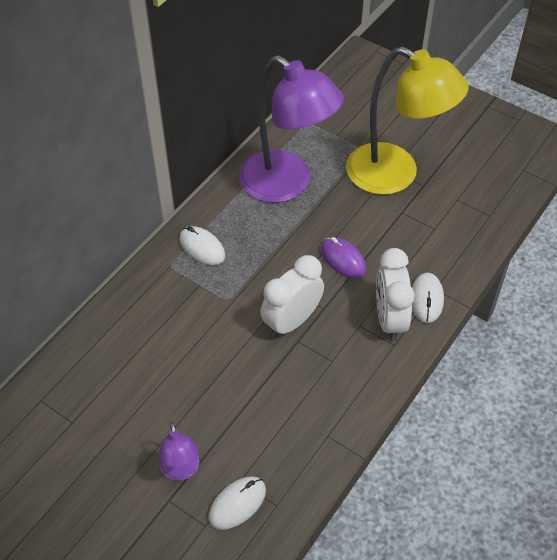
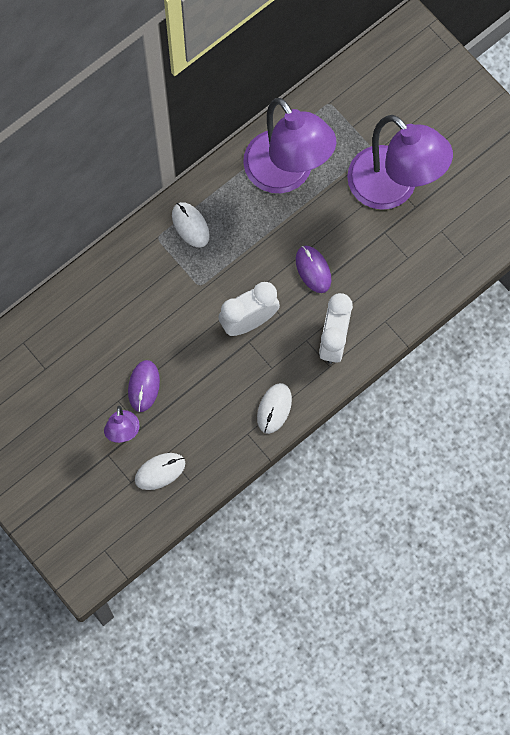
camera: 15 degrees right, 20 degrees up
(193, 413) = (144, 386): none -> purple mouse
(395, 175) = (393, 188): yellow lamp -> purple lamp
(426, 299) = (373, 329): white mouse -> white mouse (274, 409)

